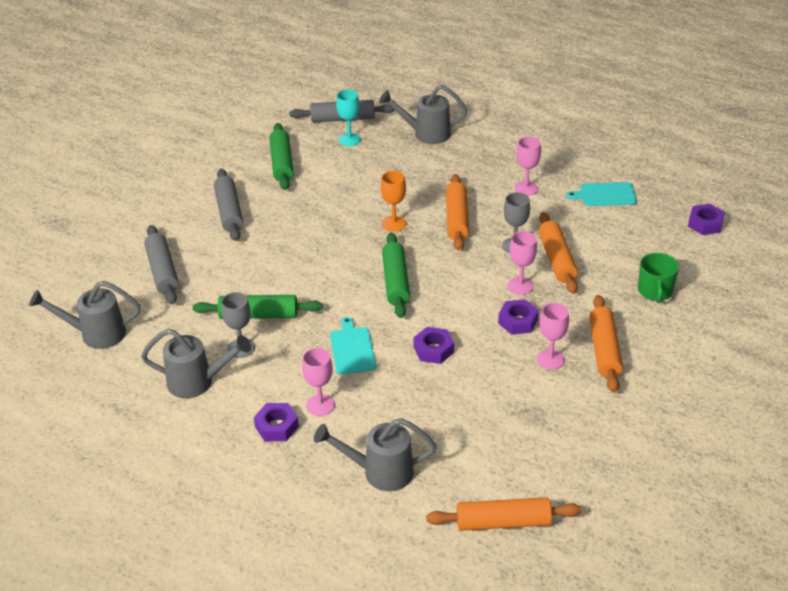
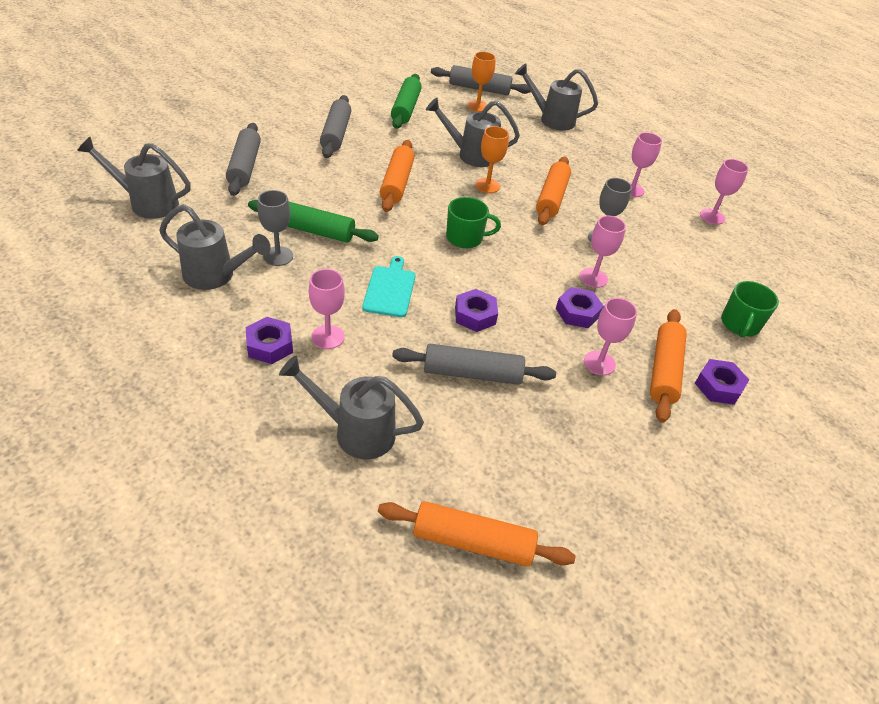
camera: 10 degrees right, 5 degrees up
(349, 139) = (477, 106): turquoise goblet -> orange goblet
(366, 196) = (471, 155): none -> grey watering can
(396, 282) = (465, 238): green rolling pin -> green mug
(451, 399) = (472, 373): none -> grey rolling pin
(557, 259) = (641, 263): orange rolling pin -> orange rolling pin (397, 183)
(605, 195) = (712, 217): turquoise cutting board -> pink goblet
(705, 224) = (812, 272): purple nut -> purple nut (718, 386)

